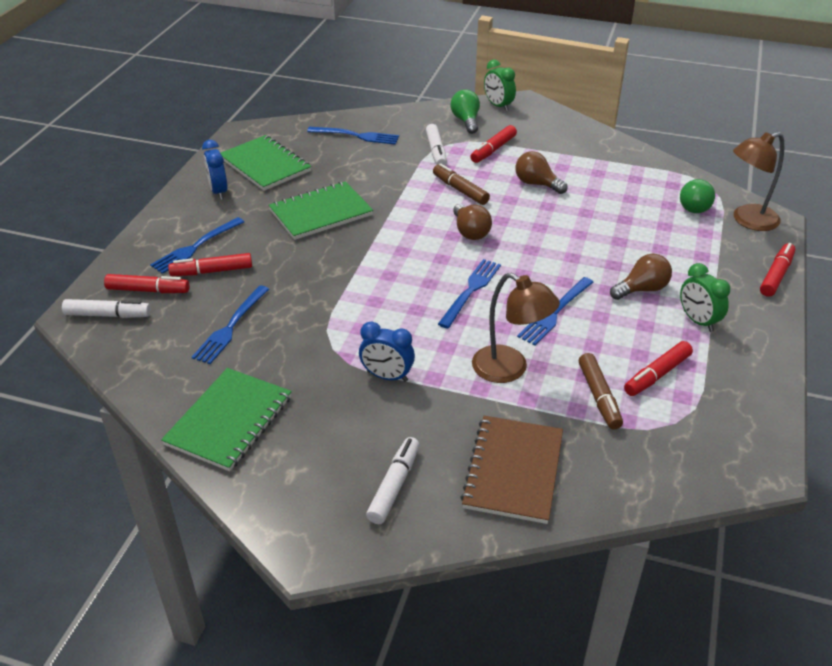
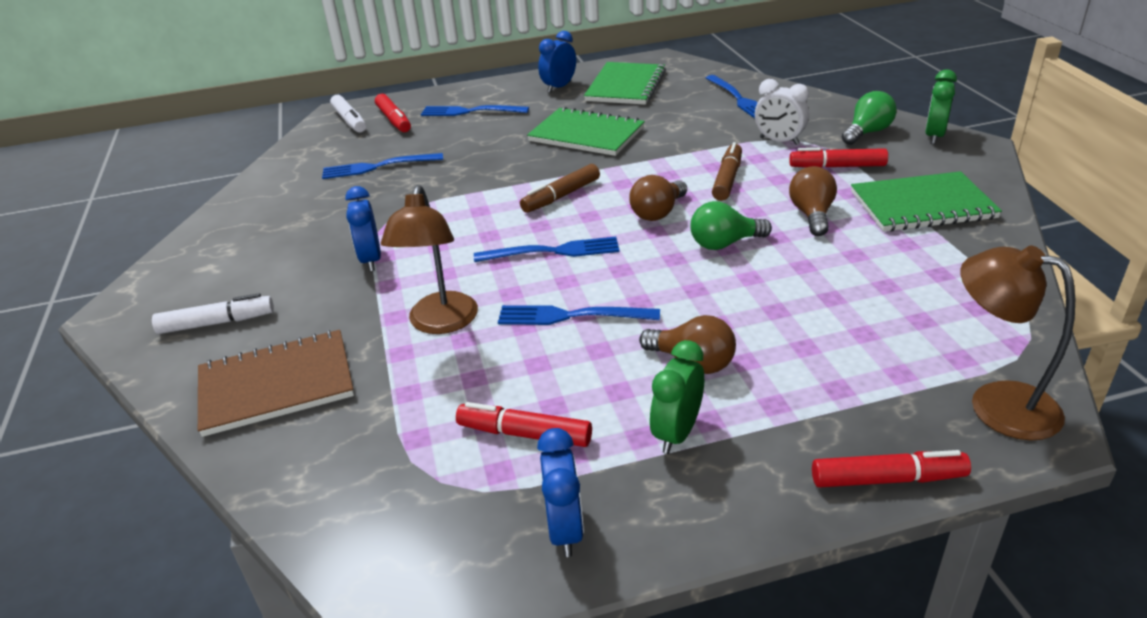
camera: 60 degrees right, 5 degrees down
(212, 271) = (444, 130): red marker -> none
(229, 420) = (257, 215): green notebook -> green notebook (922, 205)
(436, 151) = (779, 141): white marker -> white clock
(599, 396) = (443, 401): brown marker -> brown marker (561, 196)
(694, 206) = (954, 342): green light bulb -> green light bulb (724, 244)
(745, 389) = (565, 529): none -> blue clock

